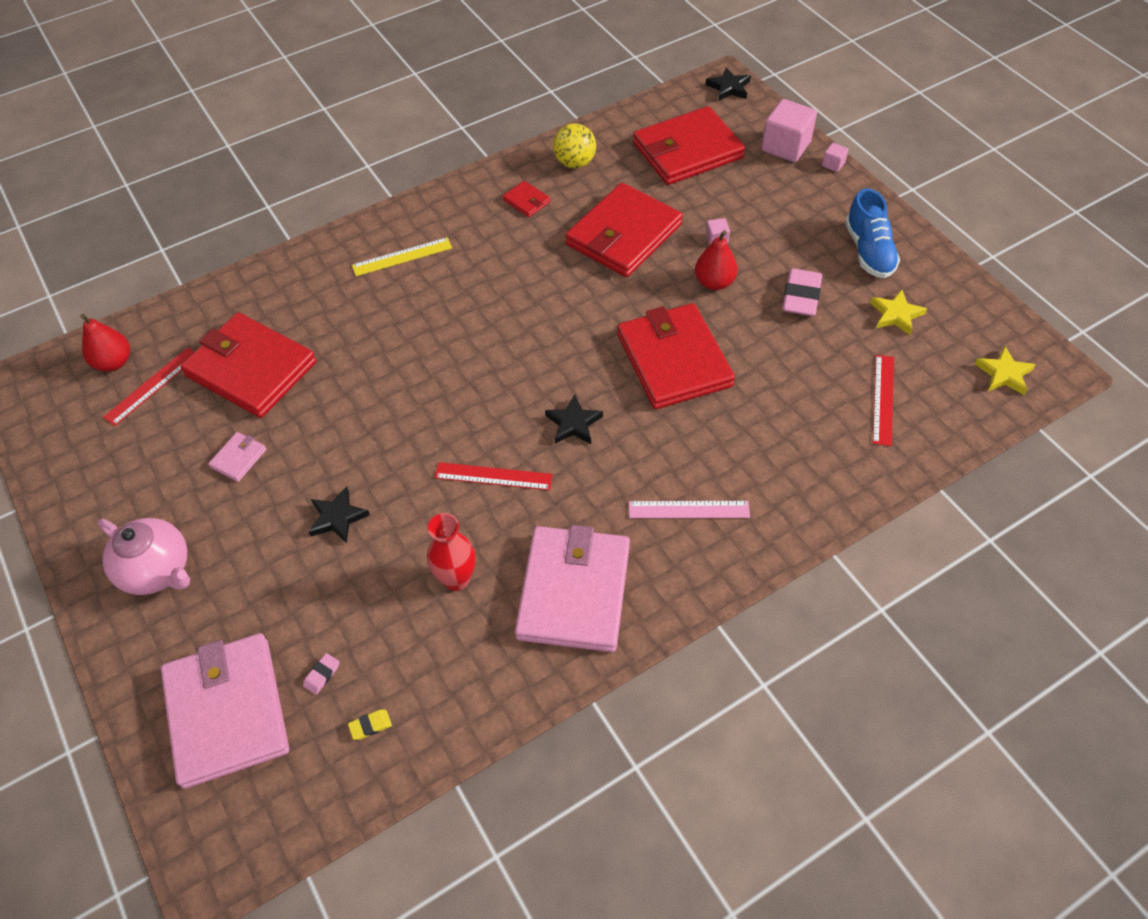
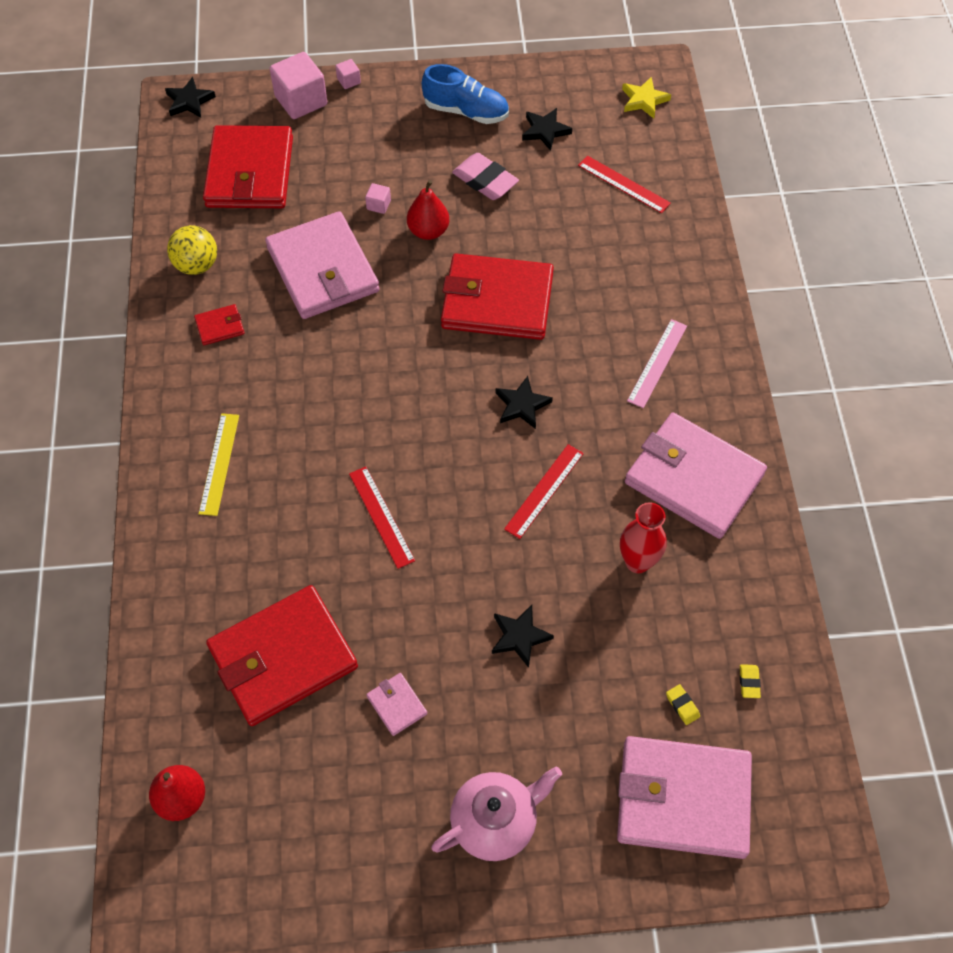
camera: 65 degrees left, 5 degrees up
(152, 386) = (243, 766): red ruler -> red ruler (381, 517)
(322, 675) = (682, 705): pink eraser -> yellow eraser
(624, 234) = (323, 269): red wallet -> pink wallet
(896, 315) = (545, 131): yellow star -> black star

